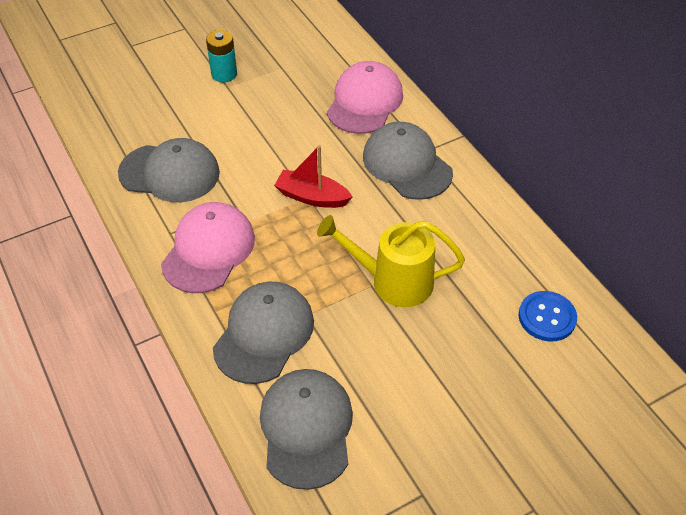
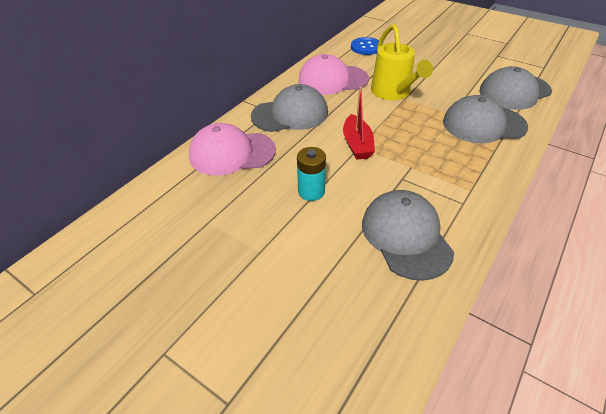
camera: 115 degrees left, 5 degrees down
(208, 250) = (454, 174): pink cap -> pink cap (332, 80)
(224, 74) = (241, 263): turquoise battery -> turquoise battery (311, 191)
(407, 164) = (290, 114): grey cap -> grey cap turned 135 degrees counterclockwise

